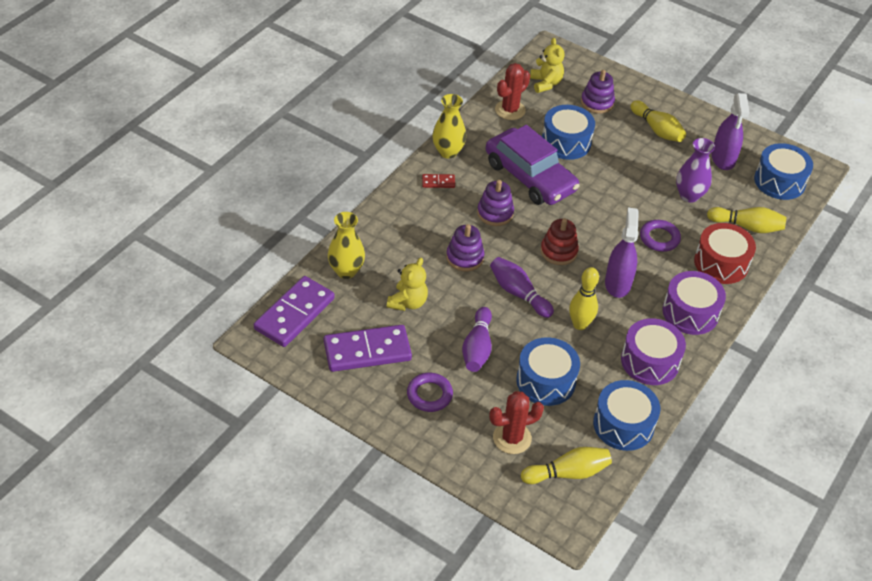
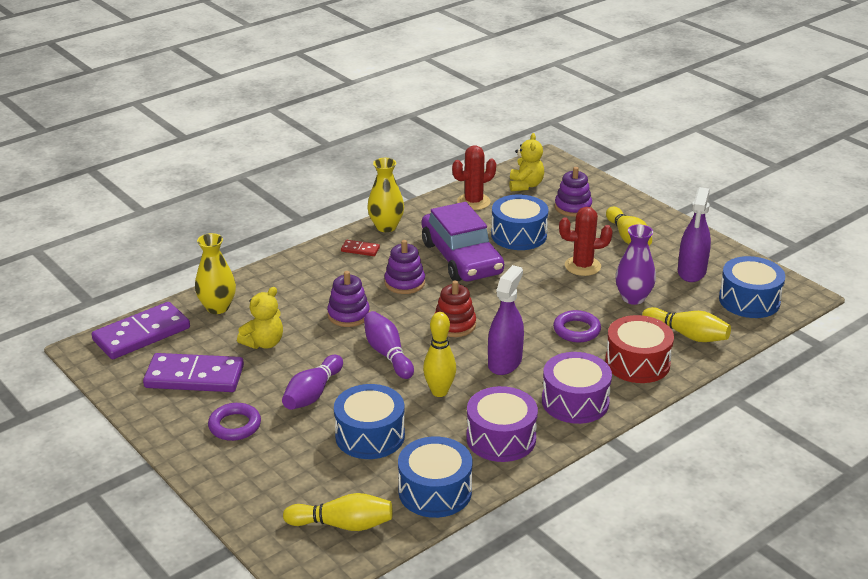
camera: 20 degrees right, 15 degrees down
(512, 438) = (299, 480): red cactus -> red cactus (582, 266)

